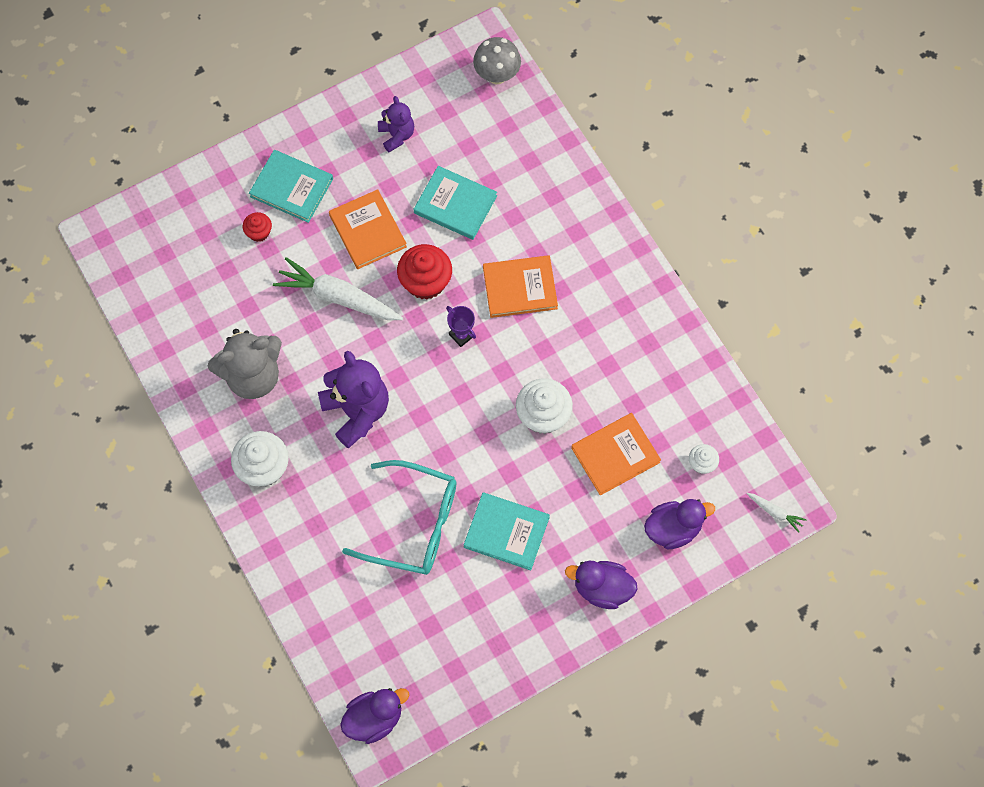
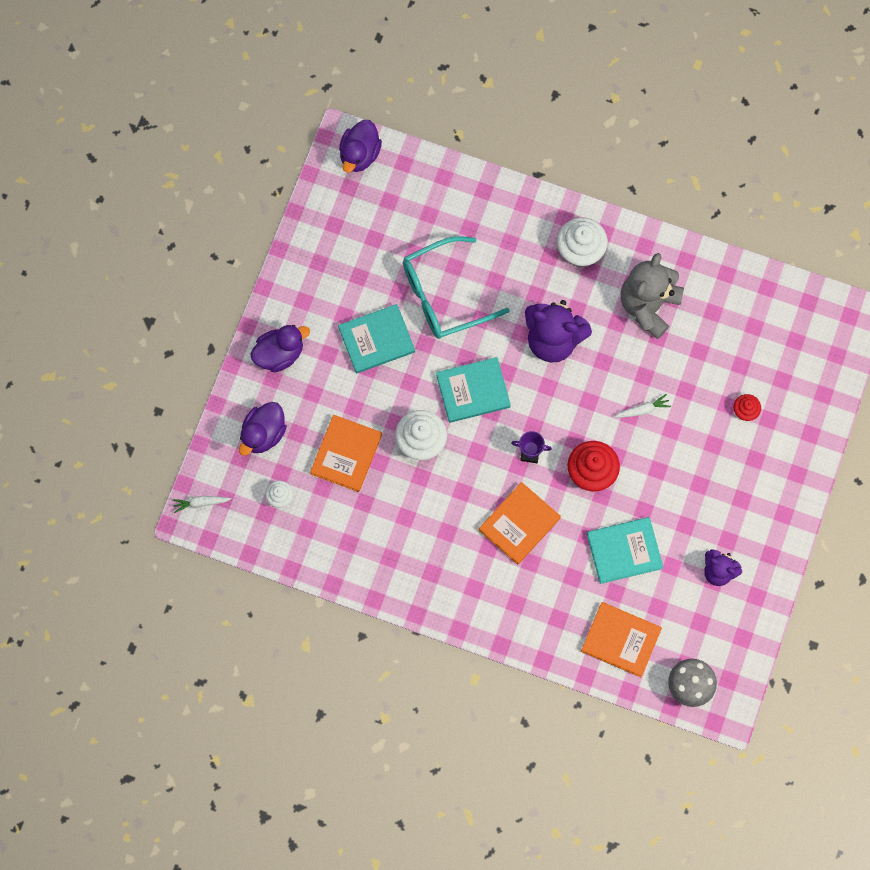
camera: 140 degrees right, 5 degrees up
(291, 188) = (755, 464): turquoise book -> turquoise book (473, 391)
(338, 297) = (642, 410): white carrot -> white carrot, size x0.46
(367, 231) = (668, 477): orange book -> orange book (621, 640)

